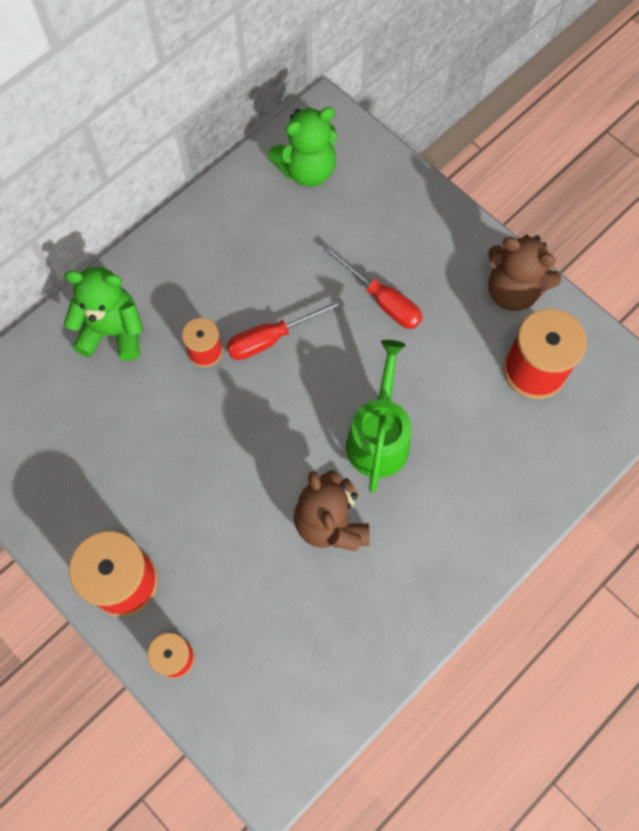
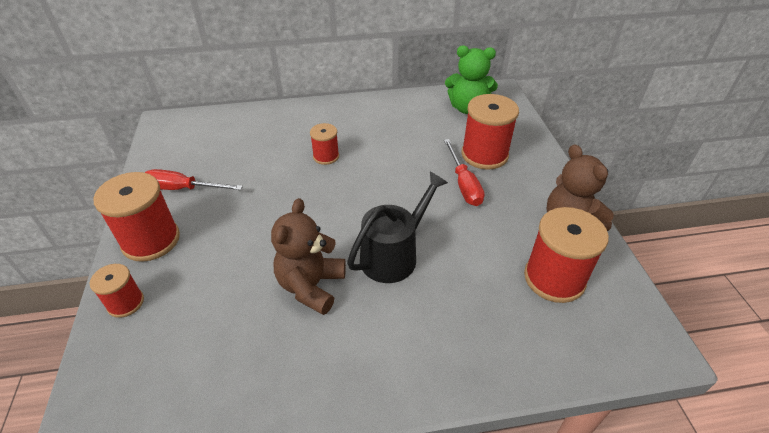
camera: 35 degrees right, 25 degrees down
(113, 332) = (285, 126): green teddy bear -> none
(272, 338) = (372, 169): red screwdriver -> red screwdriver (183, 189)
(375, 241) = (484, 155): none -> red spool
(379, 437) = (393, 255): green watering can -> black watering can

